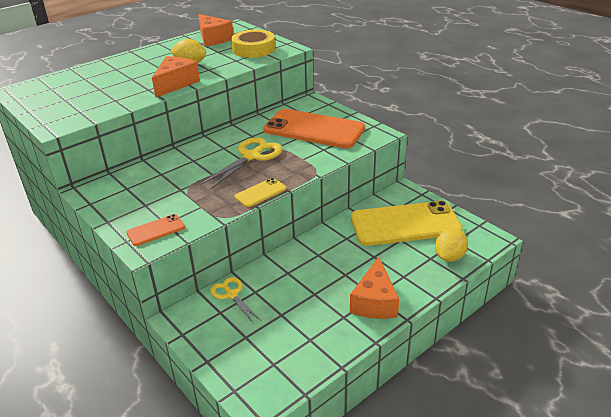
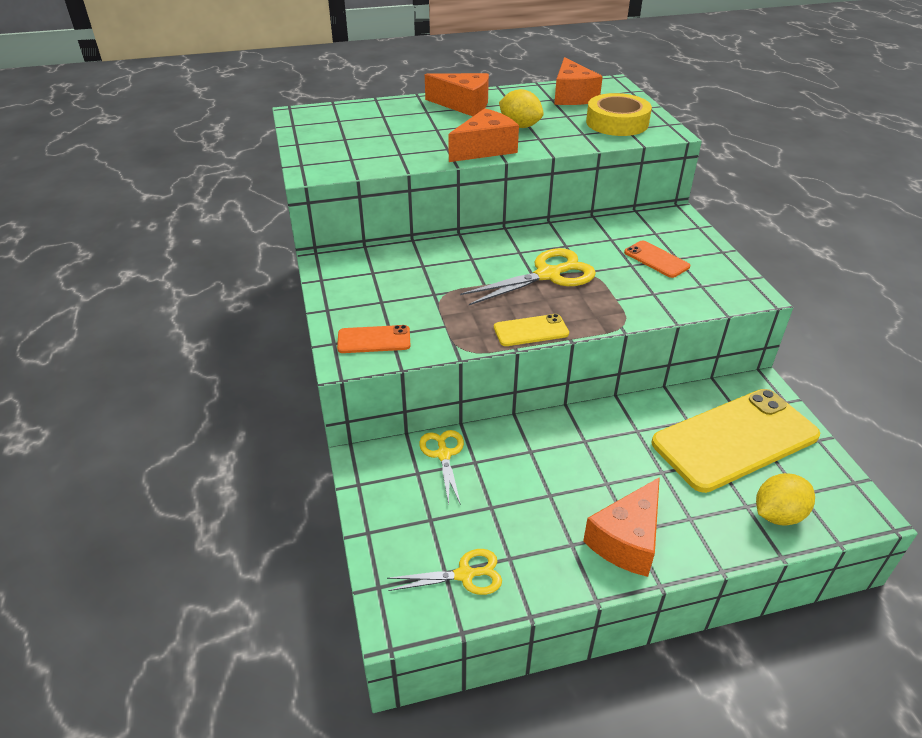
camera: 25 degrees right, 5 degrees up
(140, 59) = (463, 105): none -> orange cheese
(288, 360) = (465, 575): none -> yellow scissors
(314, 129) = (656, 259): orange phone -> orange phone, size x0.44
(405, 224) = (735, 439): yellow phone -> yellow phone turned 45 degrees counterclockwise

